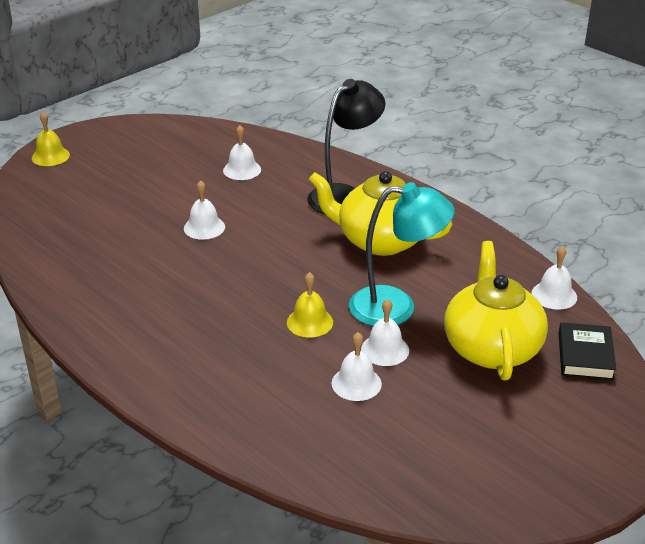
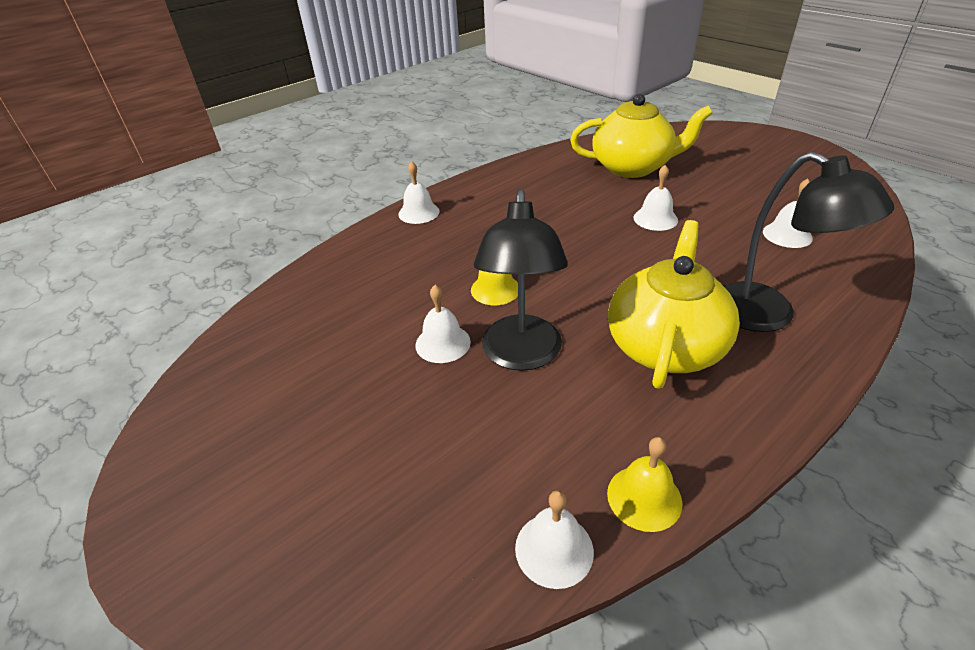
camera: 95 degrees right, 5 degrees up
(50, 156) = (749, 135): yellow bell -> yellow bell (644, 497)
(356, 383) = (393, 321): white bell -> white bell (419, 212)
(396, 307) = (521, 355): turquoise lamp -> black lamp
(491, 348) = (431, 444): yellow teapot -> yellow teapot (632, 167)
(585, 356) = (393, 566): black book -> none

